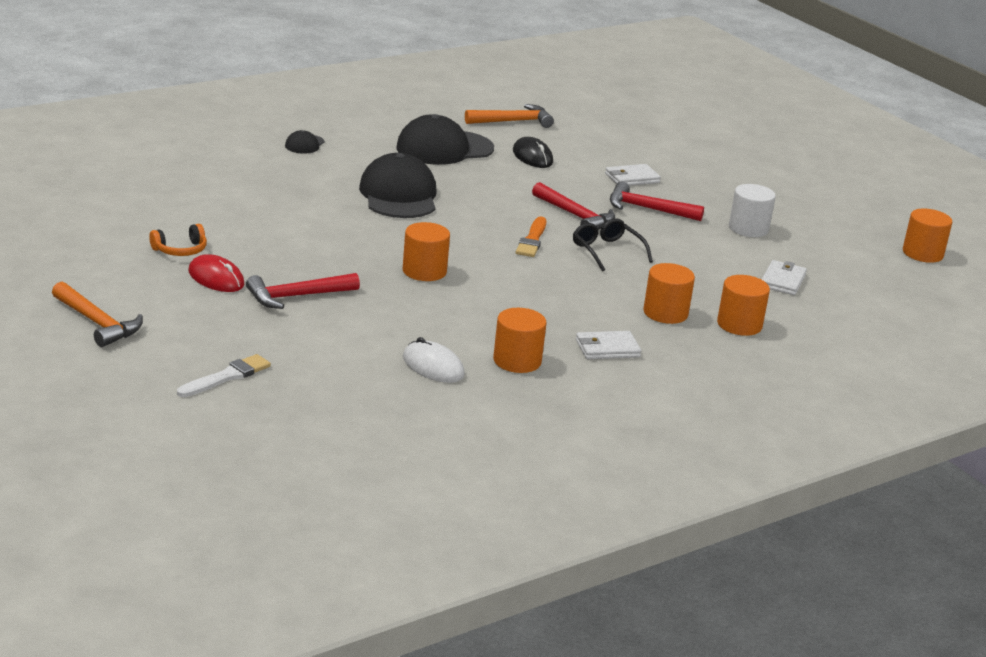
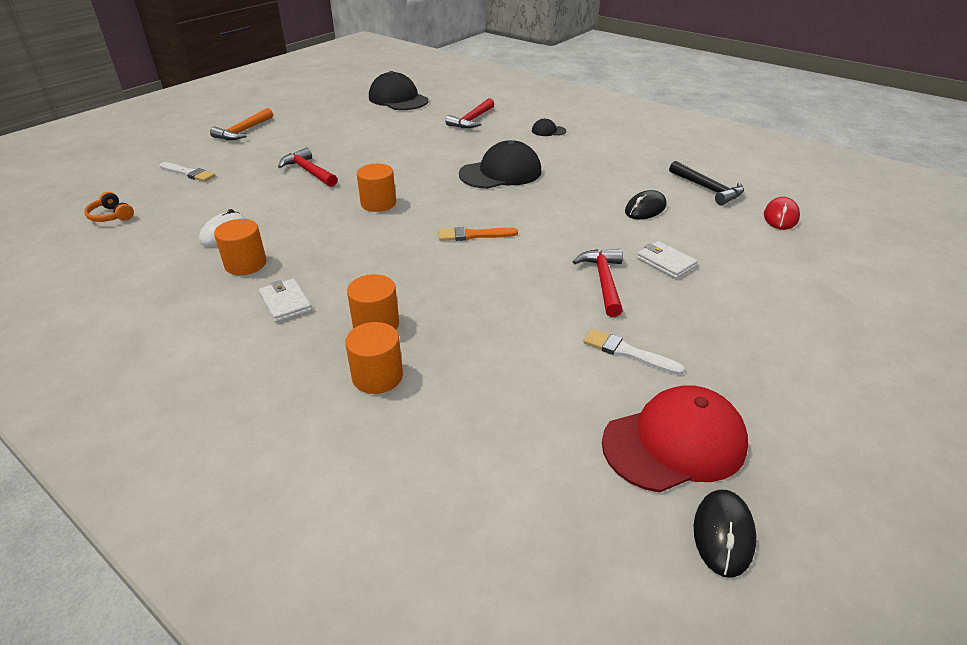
camera: 75 degrees right, 10 degrees up
(180, 250) = (351, 131): orange headphones -> orange headphones (111, 216)
(216, 278) = (319, 146): red mouse -> red mouse (780, 216)
(444, 148) = (609, 173): black cap -> black cap (398, 99)
(513, 121) = (708, 189): orange hammer -> black hammer
(576, 216) = (544, 247): red hammer -> red hammer (472, 120)
(607, 251) = (484, 273): black glasses -> none
(748, 228) = (628, 352): white cylinder -> white brush
(782, 281) = (511, 396): white wallet -> none
(847, 243) = (674, 443): none -> red cap
(922, 253) = (723, 534): orange cylinder -> black mouse

